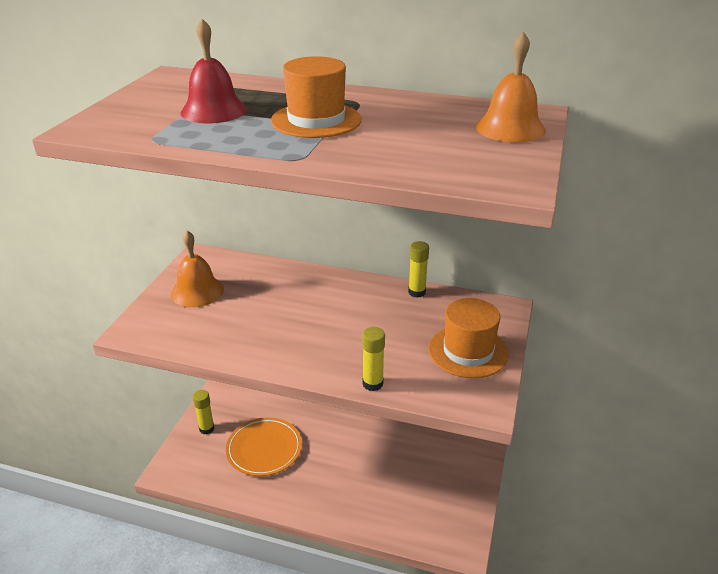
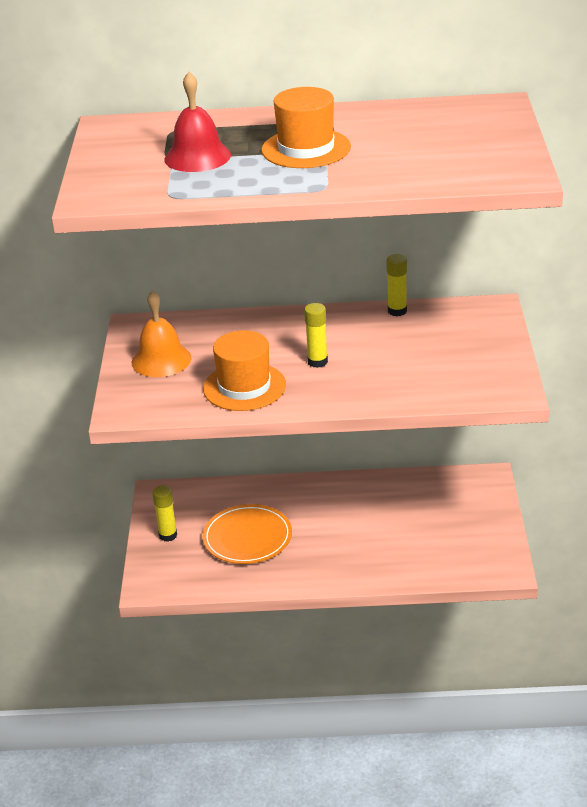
camera: 15 degrees left, 0 degrees up
(372, 384) = (401, 399): yellow glue stick -> yellow glue stick (317, 362)
(468, 351) = (477, 353): orange hat -> orange hat (244, 387)
(510, 128) = (488, 124): orange bell -> none

